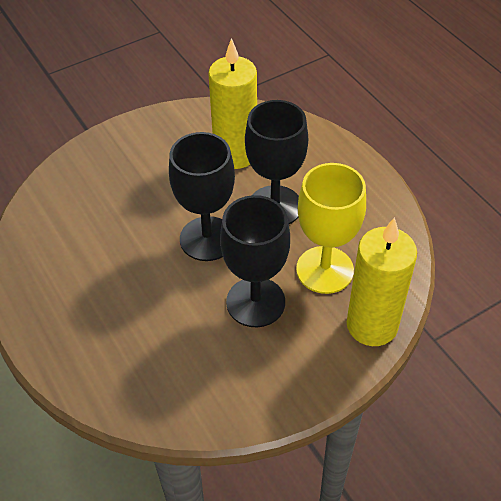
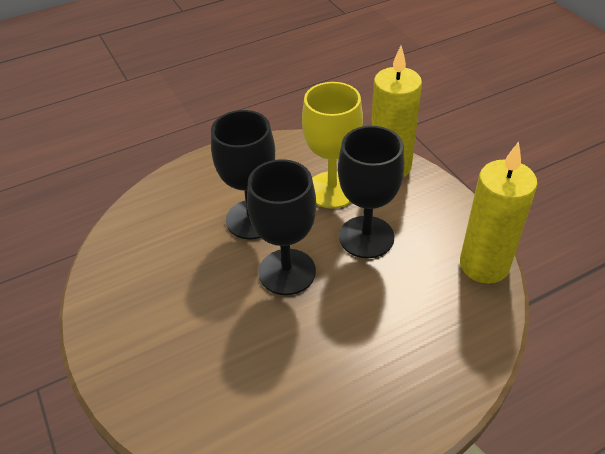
camera: 85 degrees left, 5 degrees down
(235, 154) = (173, 247): yellow candle -> yellow candle (484, 265)

